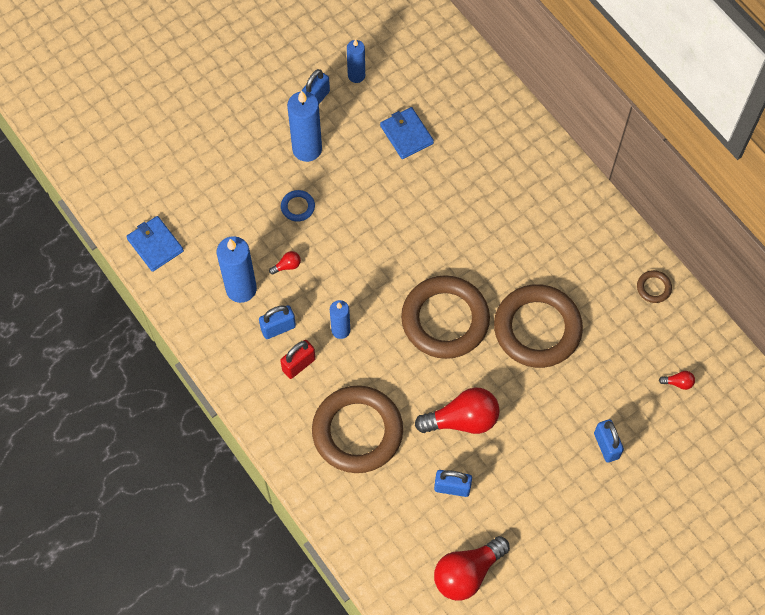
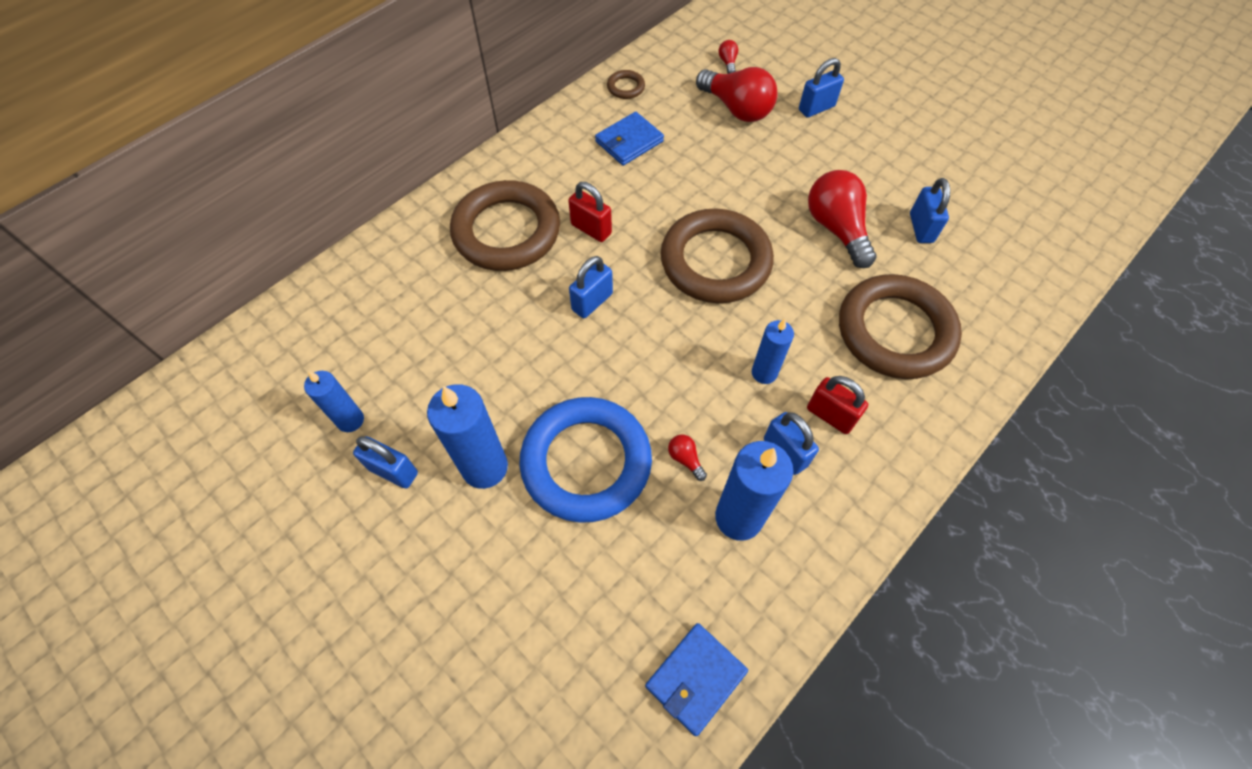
camera: 100 degrees left, 5 degrees down
(298, 207) = (586, 462): blue ring -> blue ring, size x2.49
(406, 135) = (450, 340): blue wallet -> blue wallet (629, 141)
(422, 228) = (592, 302): none -> blue padlock
(467, 573) = (1009, 203): red light bulb -> red light bulb (736, 109)
(492, 236) = (591, 229): none -> red padlock
(537, 329) = (701, 175): brown ring -> brown ring (506, 231)

